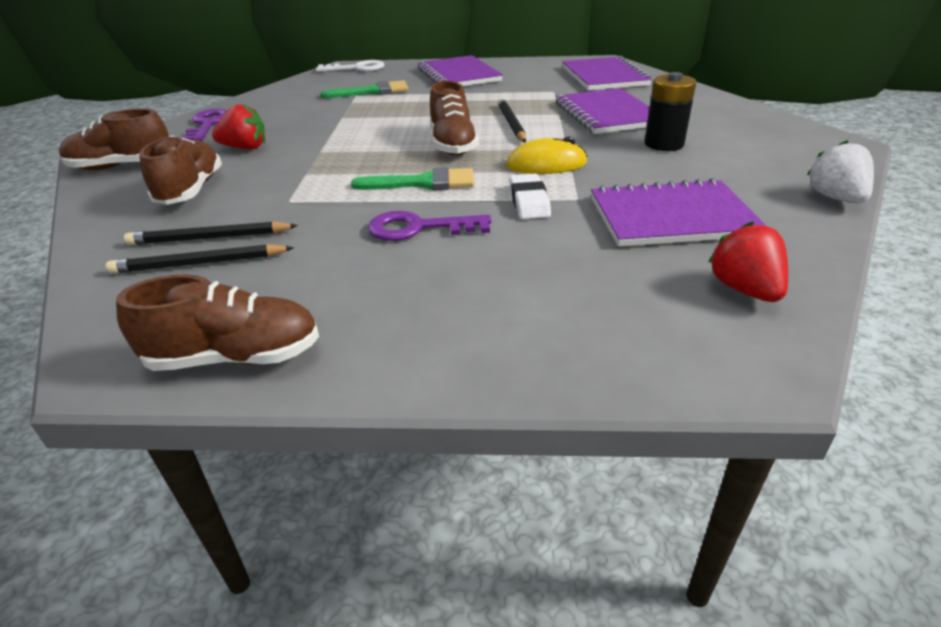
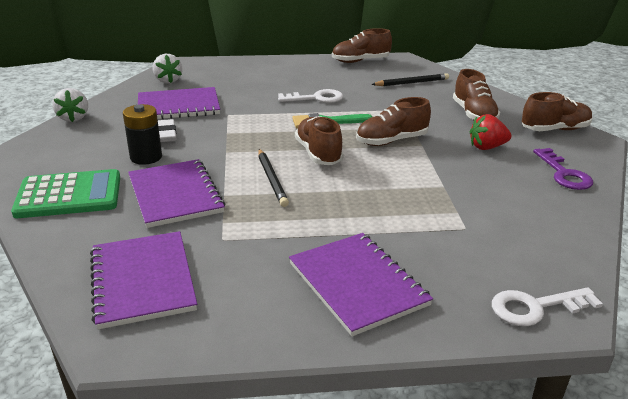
camera: 170 degrees right, 5 degrees down
(210, 238) = (422, 92): black pencil -> none
(352, 157) = (391, 141): none -> brown shoe
(372, 91) = (451, 235): green brush -> none
(419, 228) = (316, 98): purple key -> white key
(529, 201) = (257, 112): white eraser -> white eraser (165, 134)
(546, 164) = (244, 137): yellow mouse -> none
(714, 115) = (69, 195): none -> green calculator
(744, 289) = (168, 80): red strawberry -> white strawberry

